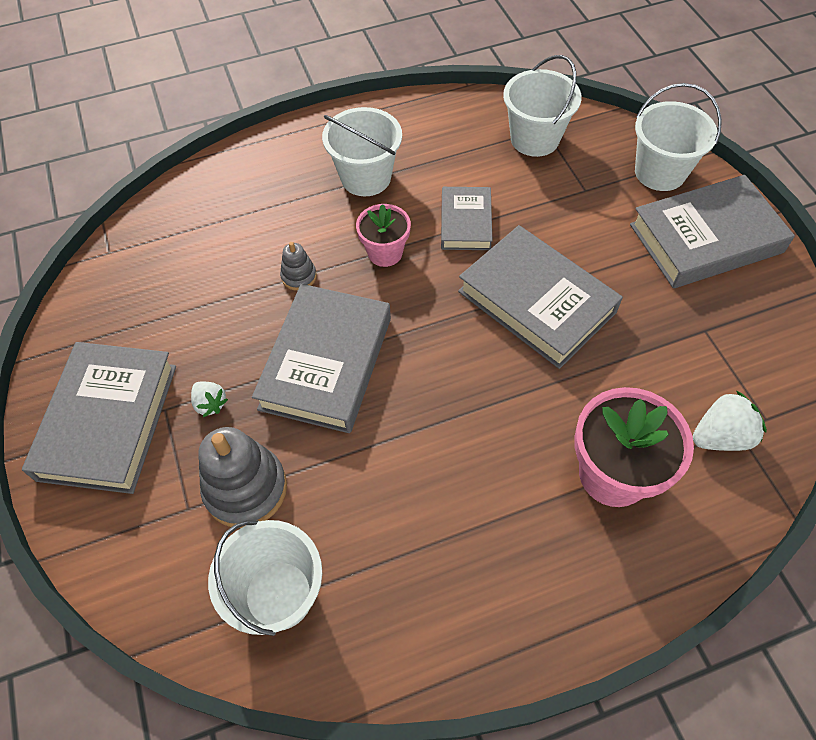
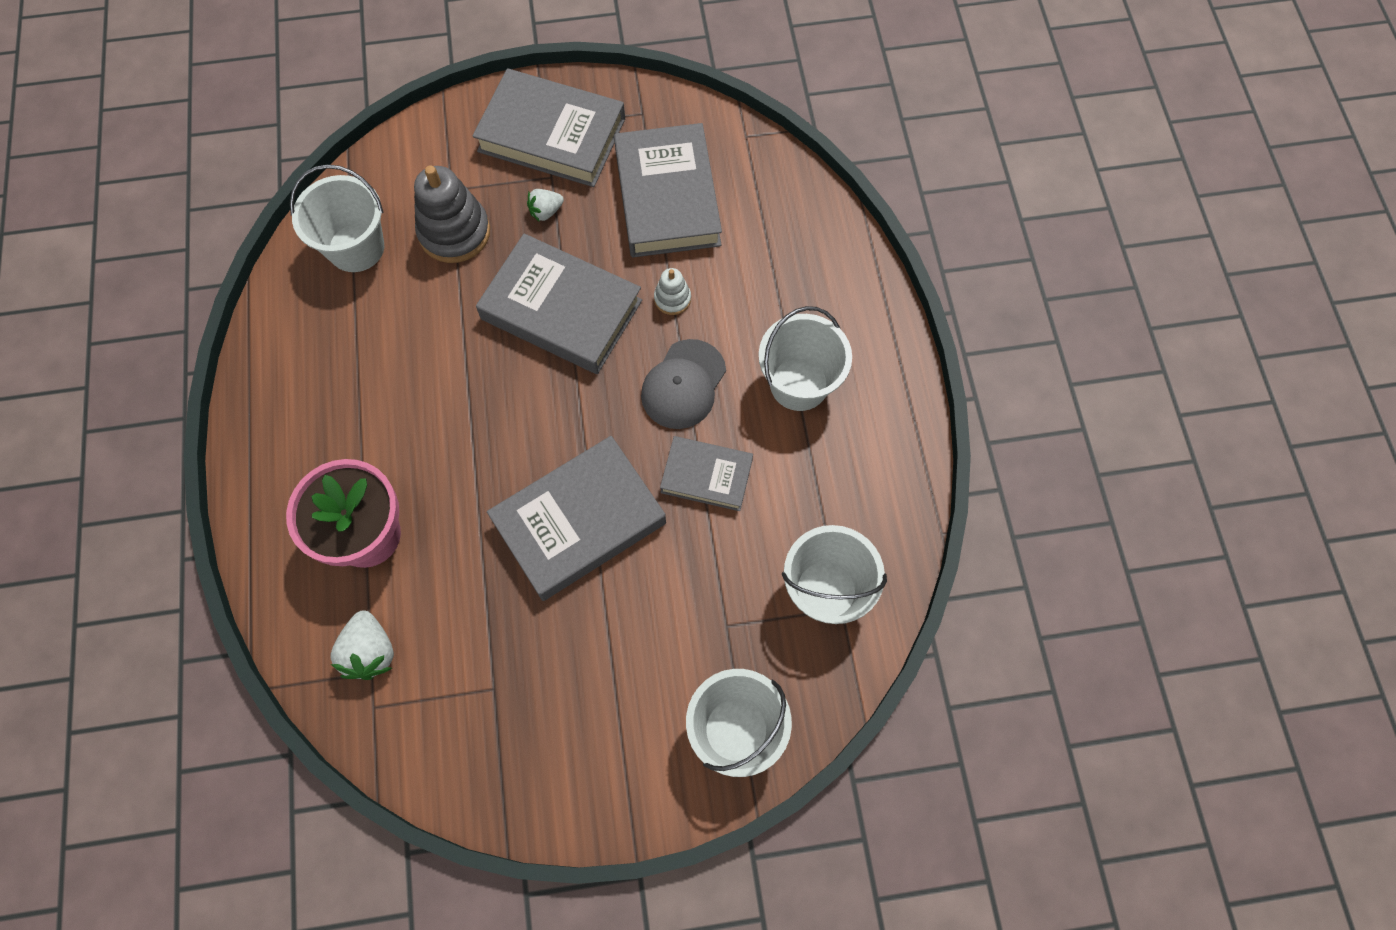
camera: 100 degrees right, 10 degrees up
(299, 276) = (672, 299): grey stacking toy -> white stacking toy
(385, 253) = (683, 384): pink flower pot -> grey cap
(705, 238) = (617, 744): grey book -> grey book (667, 197)

